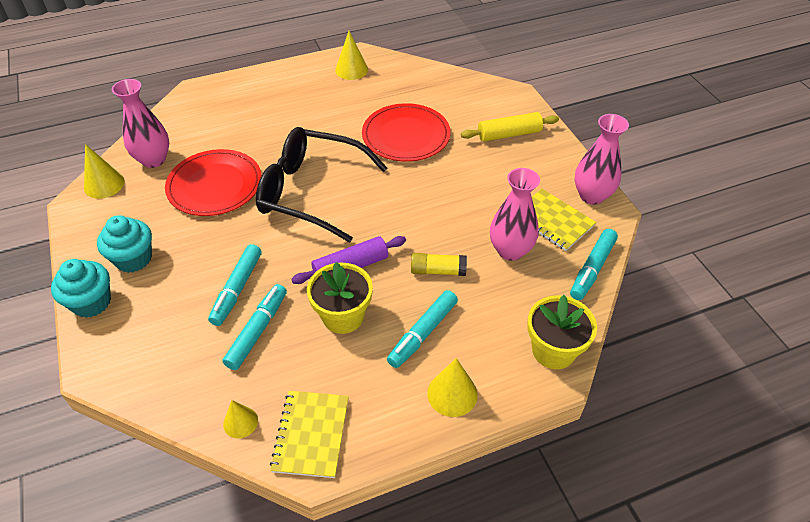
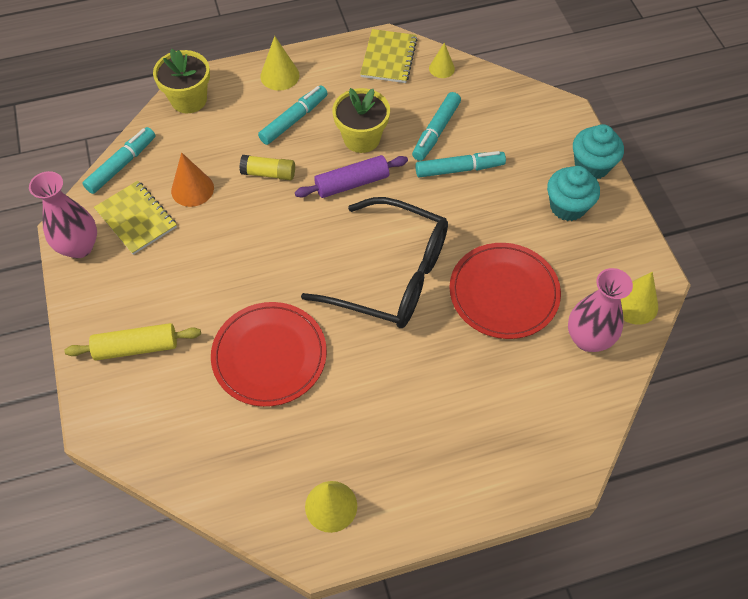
camera: 175 degrees left, 10 degrees up
(237, 289) = (459, 169): turquoise marker -> turquoise marker turned 60 degrees clockwise
(510, 250) = (192, 189): pink vase -> orange cone

